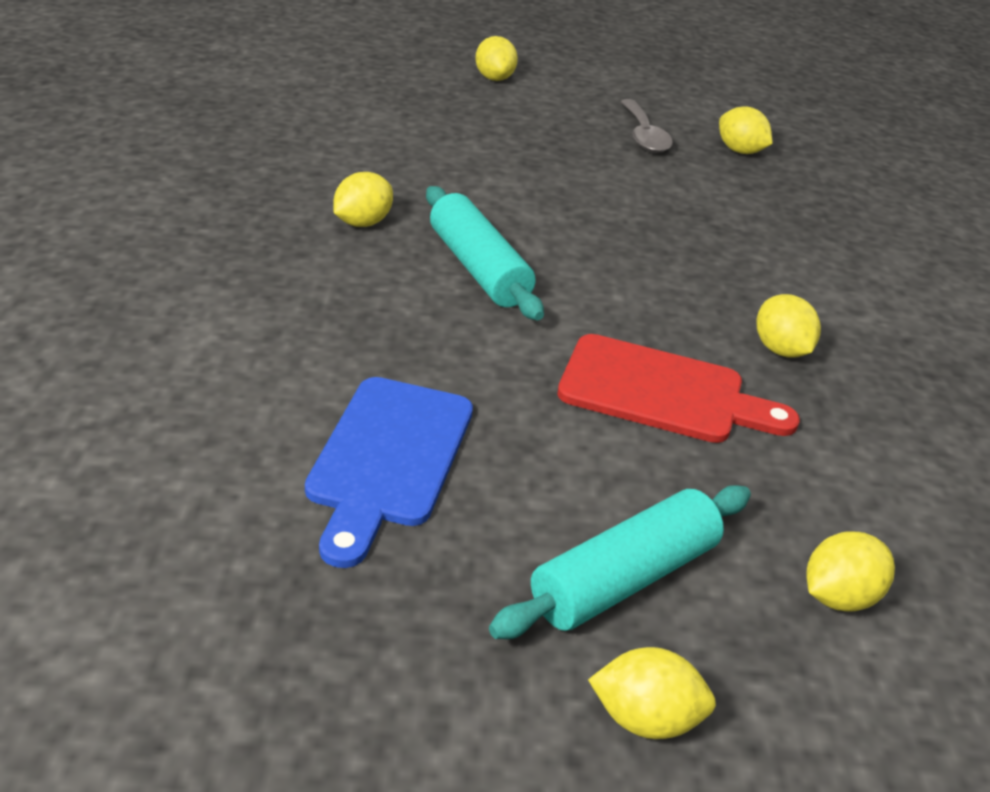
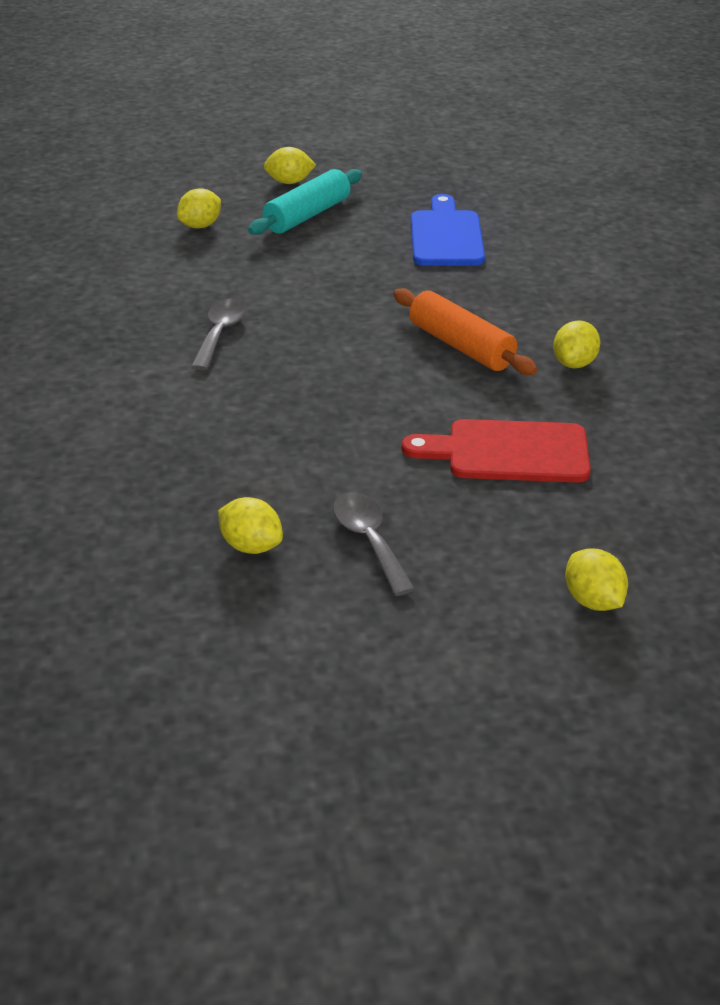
camera: 170 degrees right, 0 degrees up
(479, 268) = (460, 346): turquoise rolling pin -> orange rolling pin
(662, 392) = (302, 292): red cutting board -> red cutting board (508, 452)
(780, 349) = (220, 333): yellow lemon -> grey spoon

